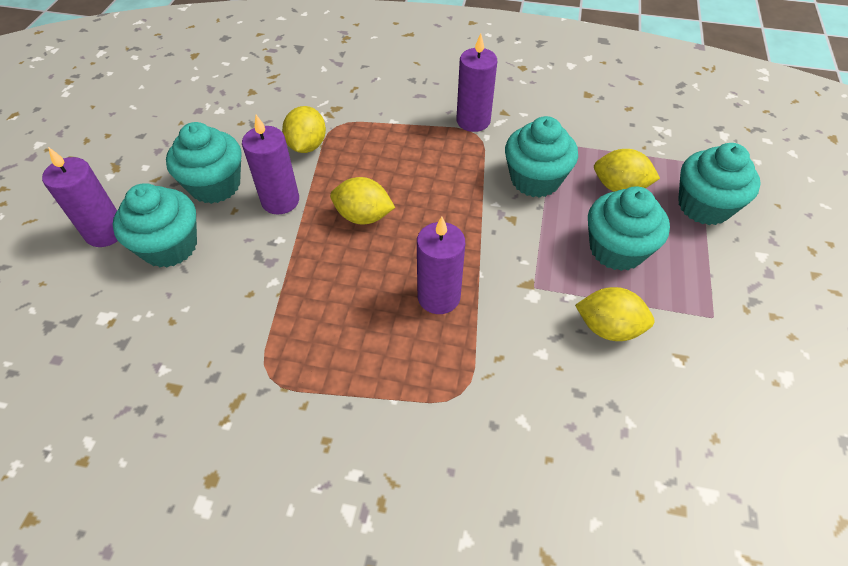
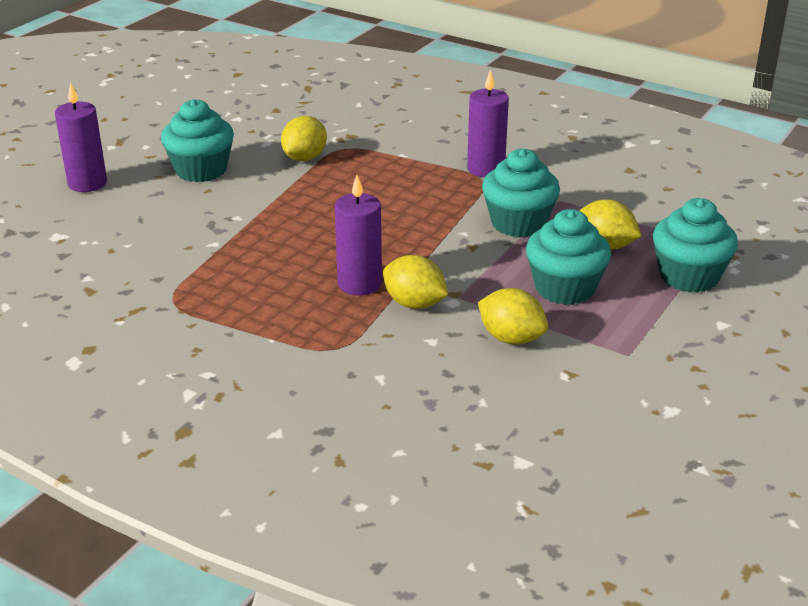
camera: 20 degrees right, 20 degrees down
(170, 246) = (137, 203): turquoise cupcake -> none
(280, 201) = (254, 191): purple candle -> none
(363, 216) = (325, 217): yellow lemon -> yellow lemon (414, 304)

